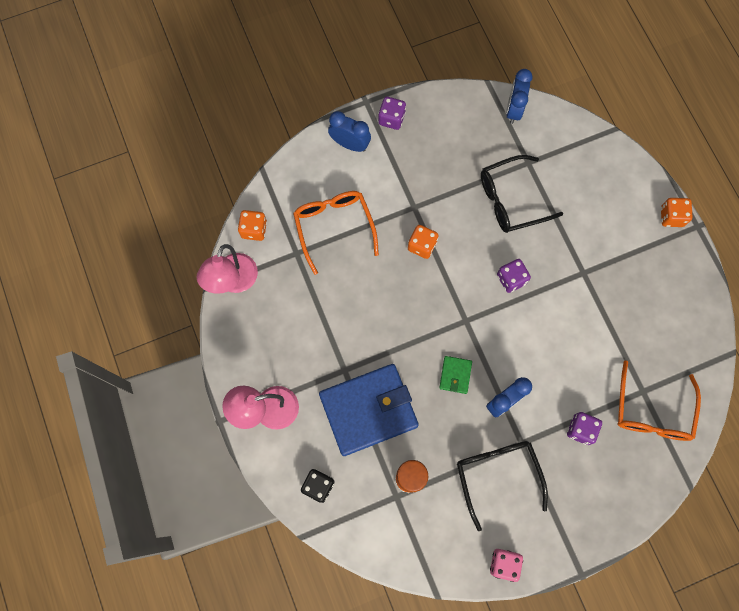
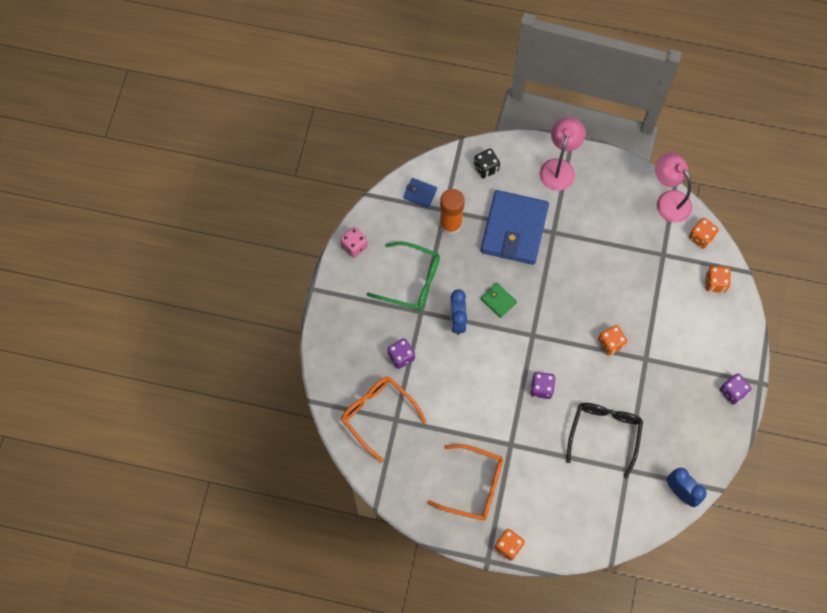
camera: 125 degrees right, 5 degrees down
(294, 190) = (715, 283): none -> orange dice
(334, 227) = (667, 292): orange glasses -> orange glasses (474, 486)
(350, 144) = (729, 347): blue clock -> none
(396, 536) = (420, 193): none -> blue wallet
(497, 475) = (412, 281): black glasses -> green glasses

